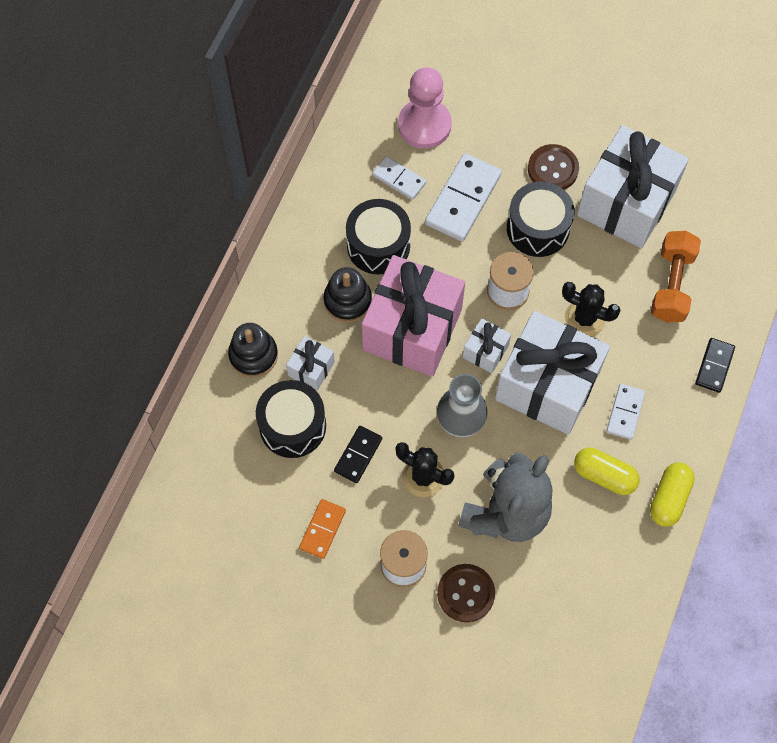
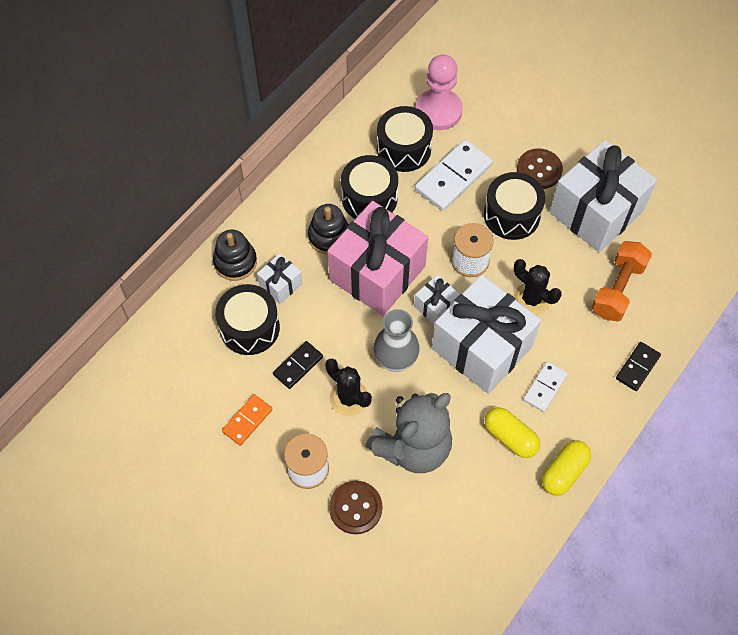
camera: 15 degrees right, 5 degrees down
(399, 179) = (404, 149): white domino -> black drum

